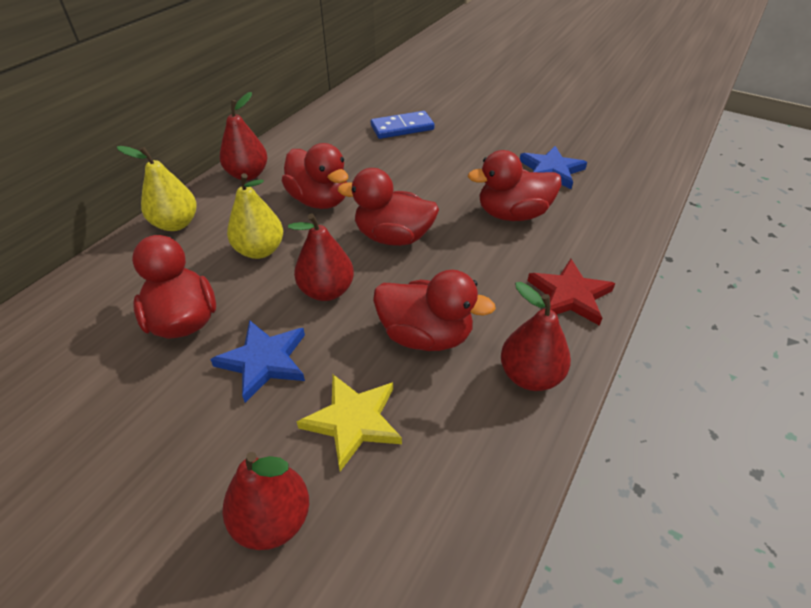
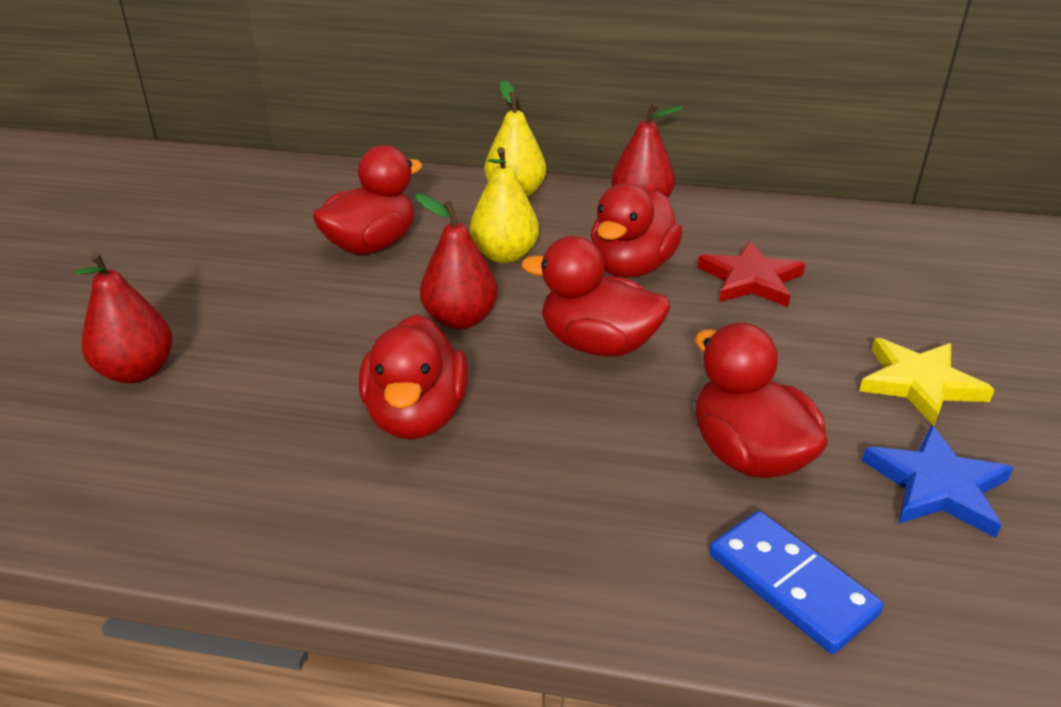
camera: 70 degrees right, 10 degrees down
(264, 361) = (332, 309): blue star -> none
(353, 421) = (263, 391): yellow star -> yellow star (919, 384)
(393, 237) = (598, 345): red duck -> red duck turned 60 degrees counterclockwise
(402, 128) = (884, 289): blue domino -> blue domino (791, 584)
(530, 375) = (377, 532): red pear -> none
(569, 295) = (575, 557): red star -> red star (750, 280)

